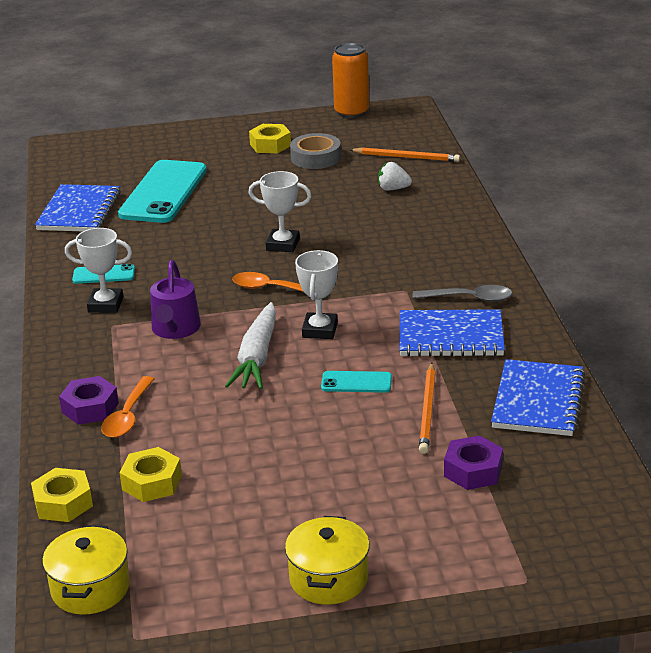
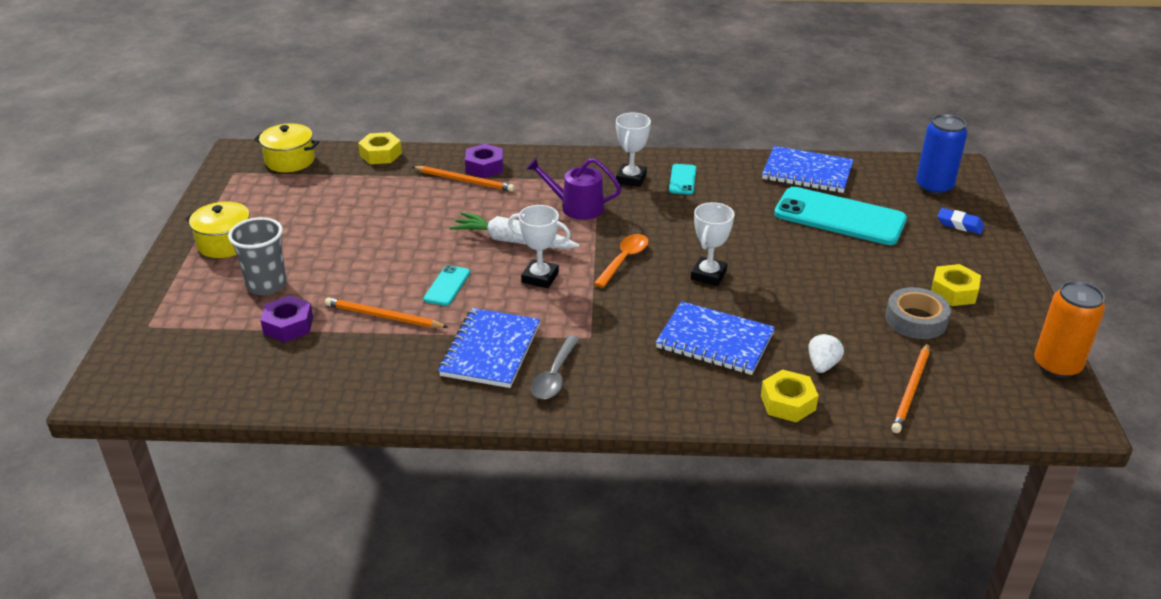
camera: 100 degrees right, 5 degrees up
(99, 154) = (934, 186): none -> blue can
(128, 416) = (465, 181): orange spoon -> orange pencil
(152, 482) = (379, 186): yellow nut -> yellow nut (788, 402)
(164, 143) = (959, 224): none -> blue eraser
(406, 511) = (266, 285): none -> grey cup
(538, 401) = (357, 382): blue notebook -> blue notebook (715, 341)

